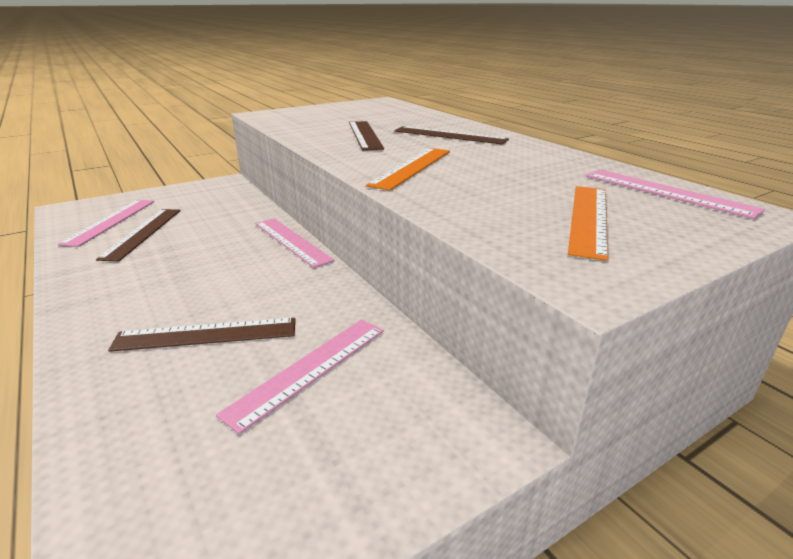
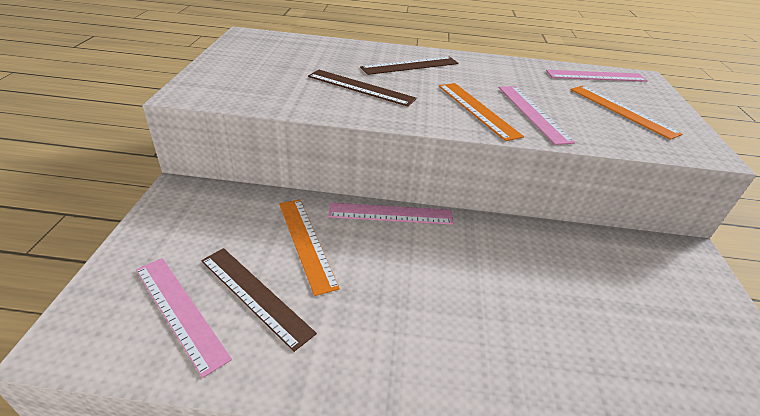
camera: 55 degrees left, 10 degrees up
(206, 334) = (520, 318): brown ruler -> none
(215, 228) = (306, 242): none -> orange ruler
(309, 369) = (598, 286): pink ruler -> pink ruler (533, 113)

